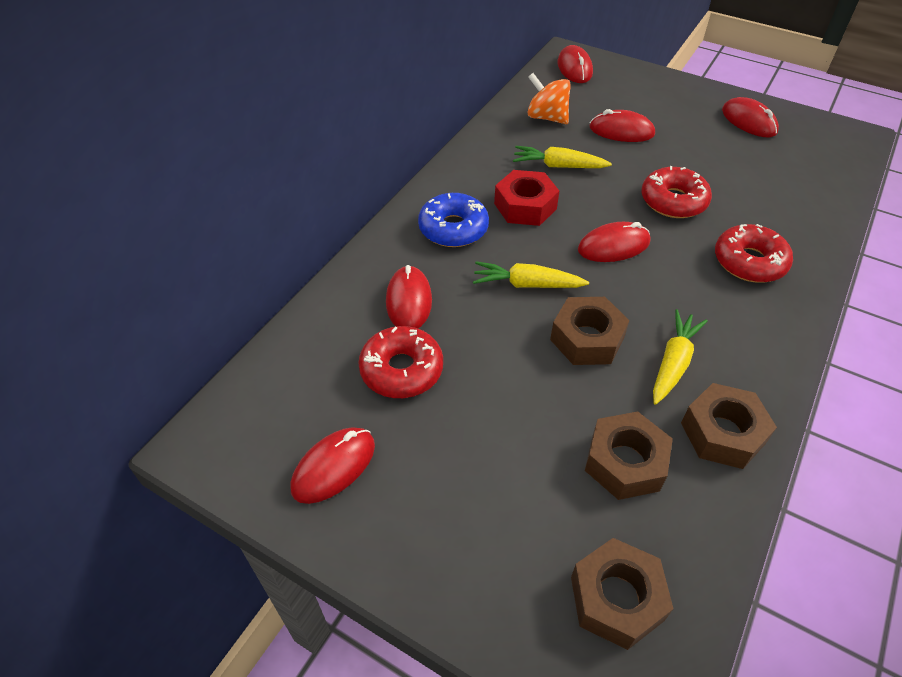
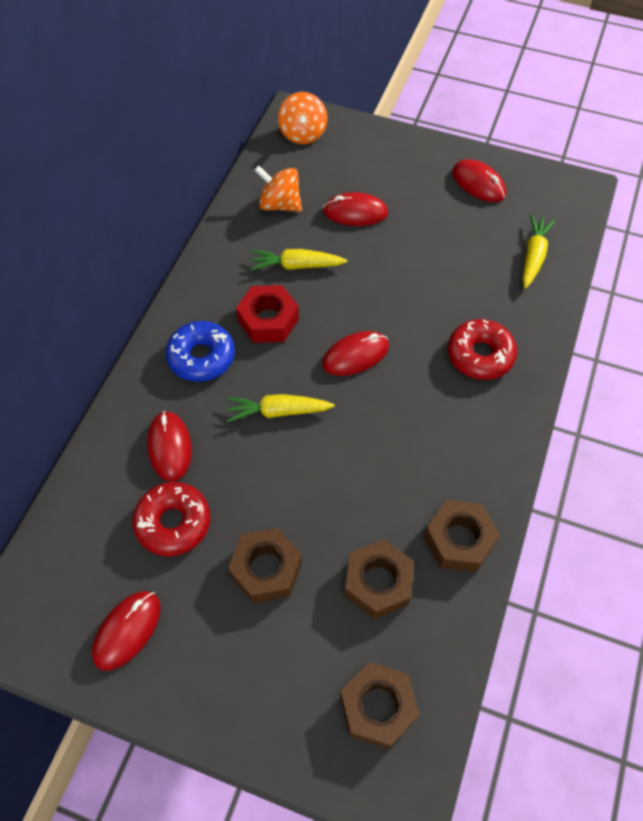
camera: 10 degrees left, 10 degrees up
(574, 68) = (303, 134): red mouse -> orange spinning top
(587, 339) = (337, 463): brown nut -> brown nut (266, 569)
(673, 201) = (409, 294): red donut -> none
(673, 363) = (415, 476): yellow carrot -> yellow carrot (533, 256)

